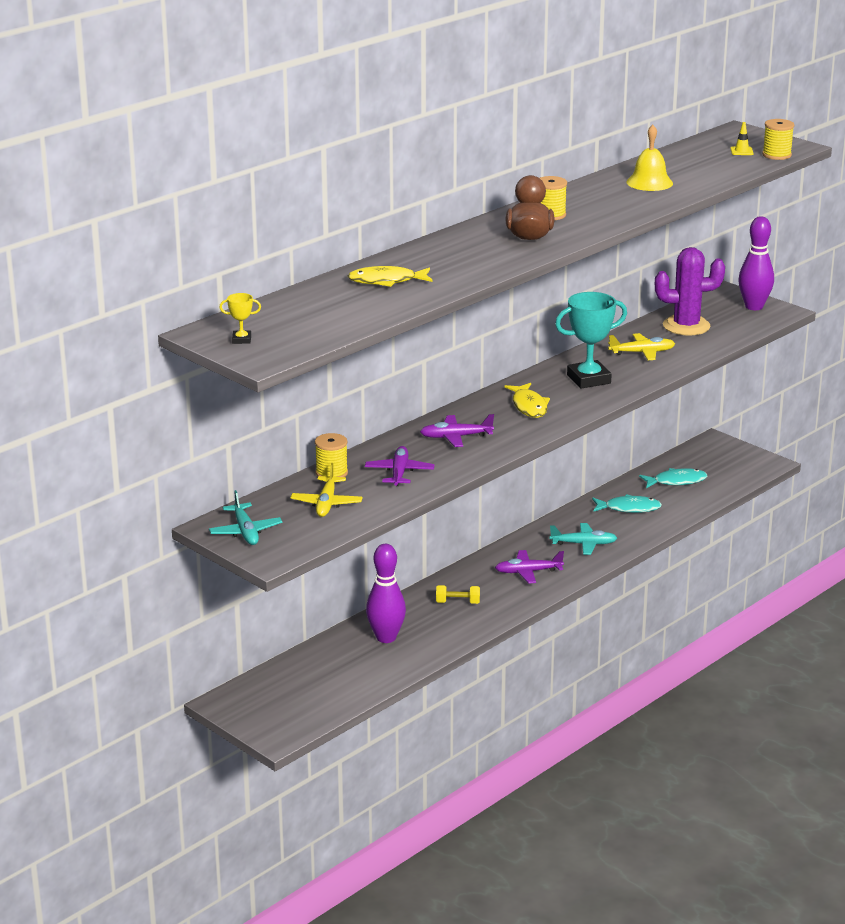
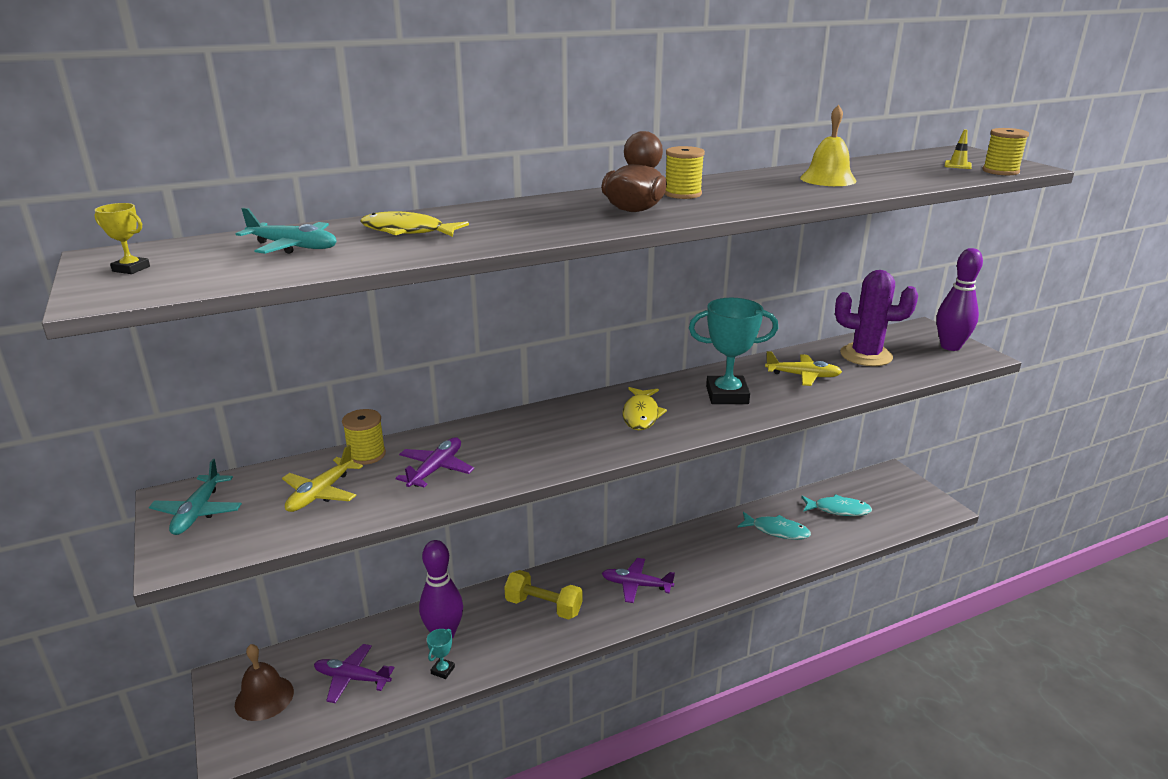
camera: 20 degrees right, 0 degrees up
(270, 705) = (264, 698): none -> brown bell
(405, 659) = (442, 670): none -> turquoise trophy
(456, 437) = (535, 437): purple plane -> purple plane (352, 678)
(457, 602) = (543, 607): yellow dumbbell -> yellow dumbbell, size x1.59
(583, 544) = (710, 563): turquoise plane -> turquoise plane (293, 247)

